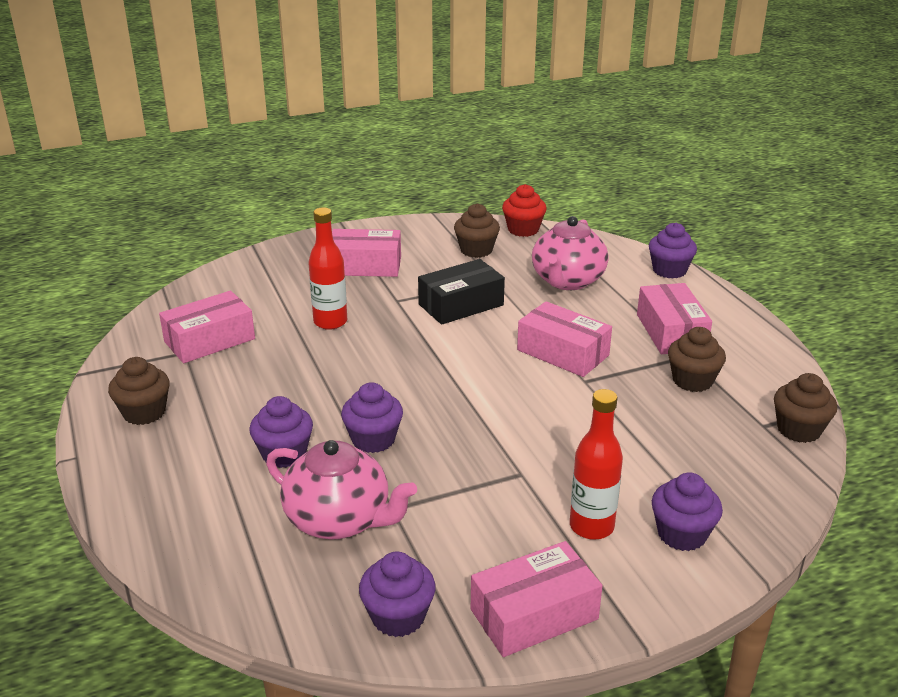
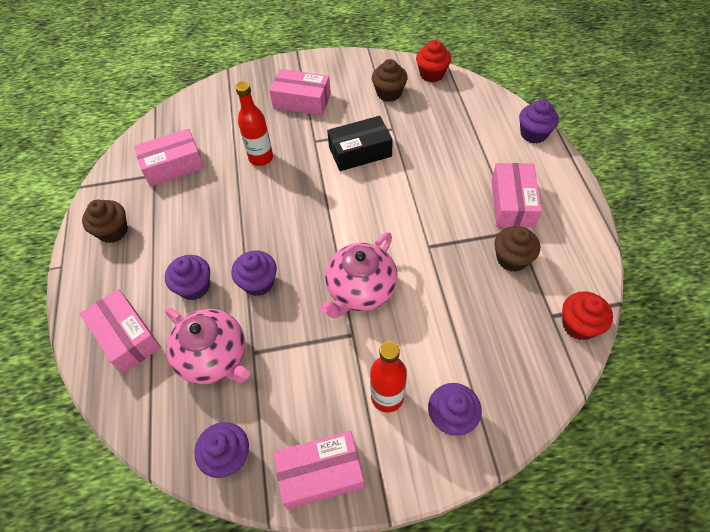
camera: 15 degrees right, 25 degrees up
(562, 353) = (421, 214): pink box -> pink box (126, 337)
(567, 281) = (448, 136): pink teapot -> pink teapot (360, 290)
(799, 430) = (579, 325): brown cupcake -> red cupcake

